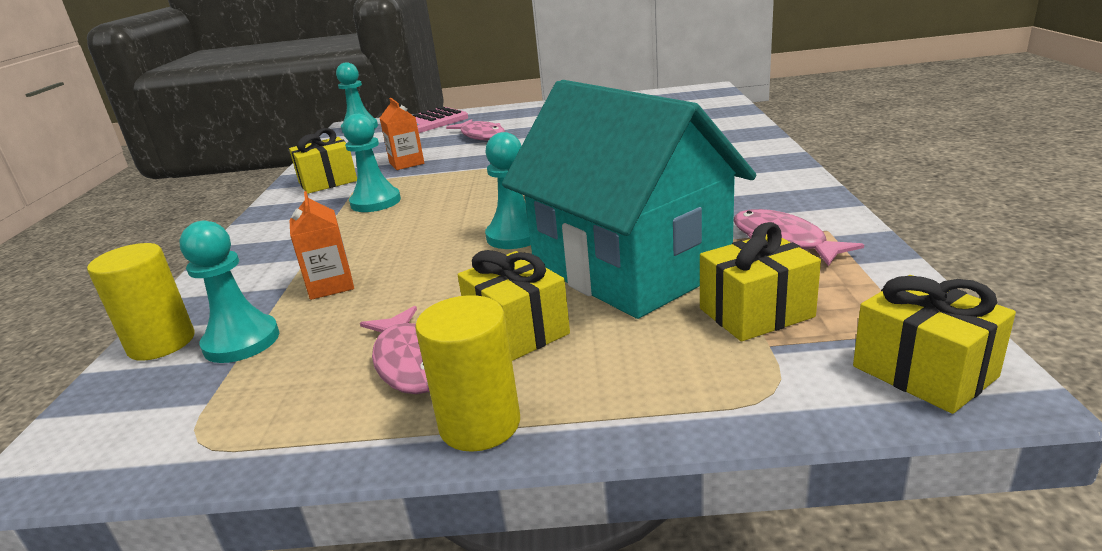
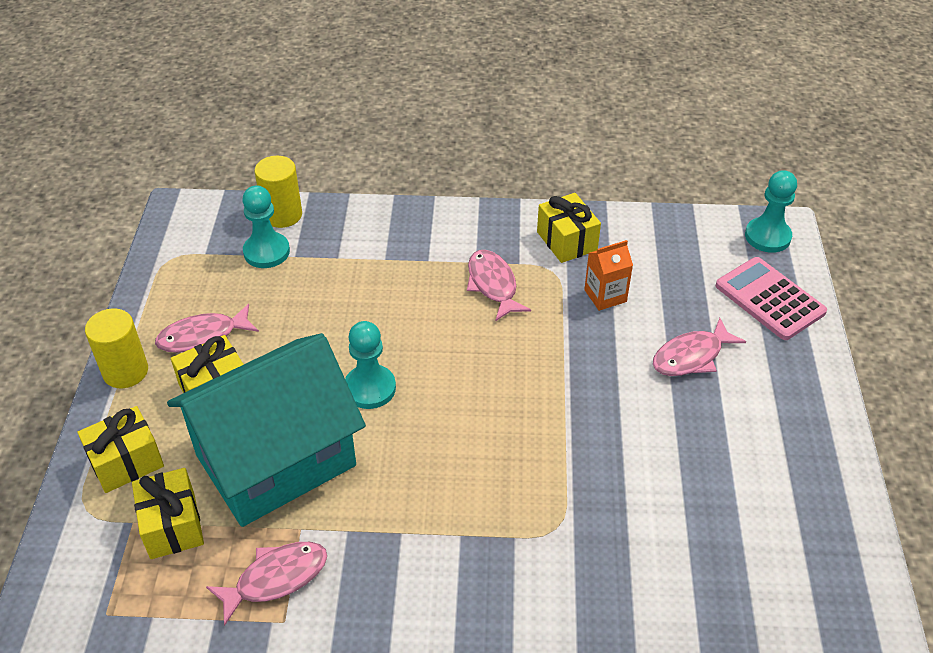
camera: 90 degrees right, 20 degrees up
(330, 285) = (328, 281): orange carton -> none
(375, 202) = (493, 285): turquoise pawn -> pink fish
(924, 371) = (64, 595): yellow gift -> yellow gift (126, 462)

